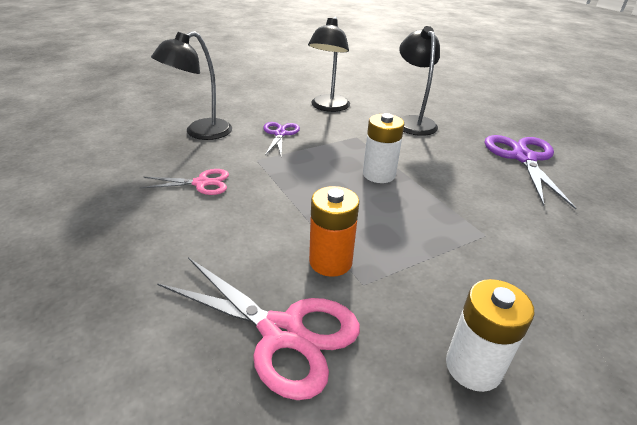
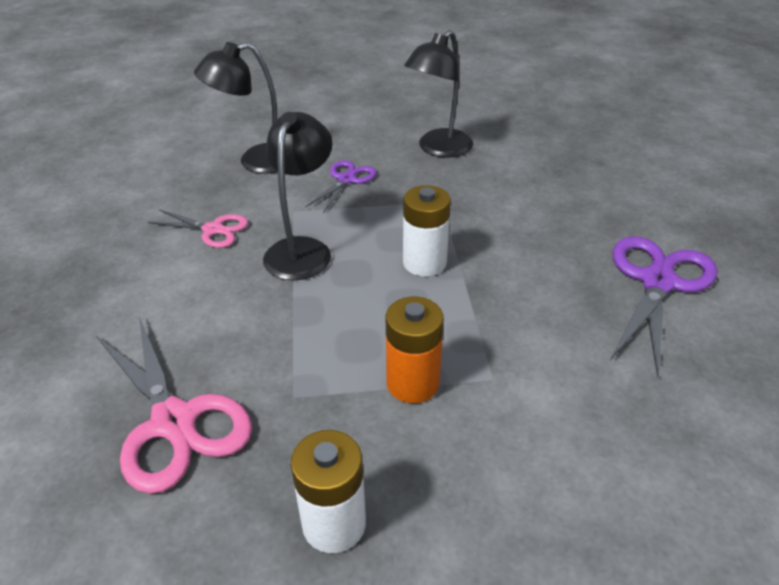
camera: 25 degrees right, 5 degrees up
(330, 261) = (279, 360): orange battery -> orange battery (412, 383)
(413, 122) = (539, 192): black lamp -> black lamp (302, 249)

